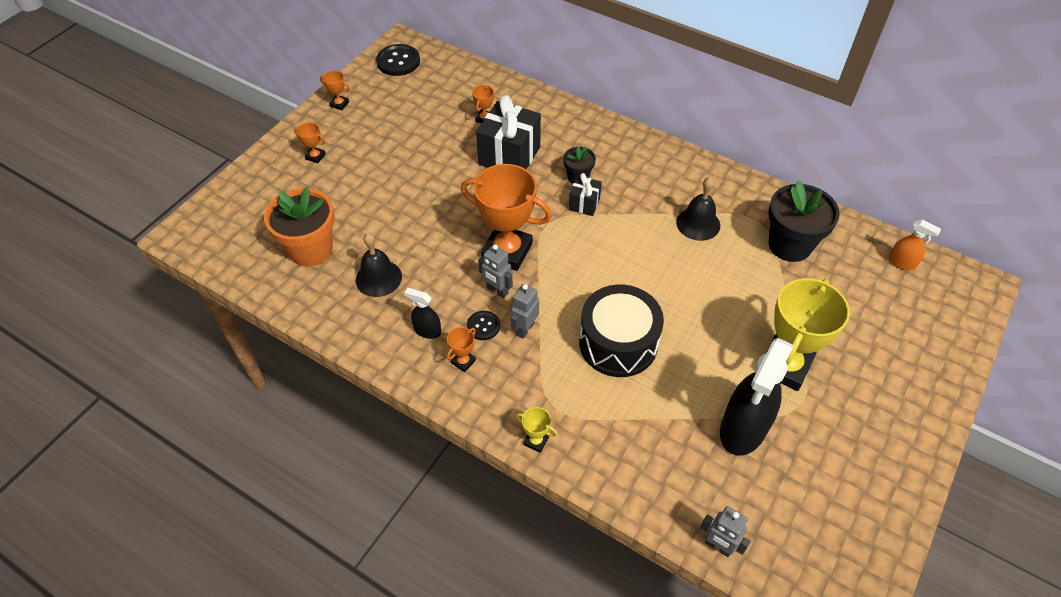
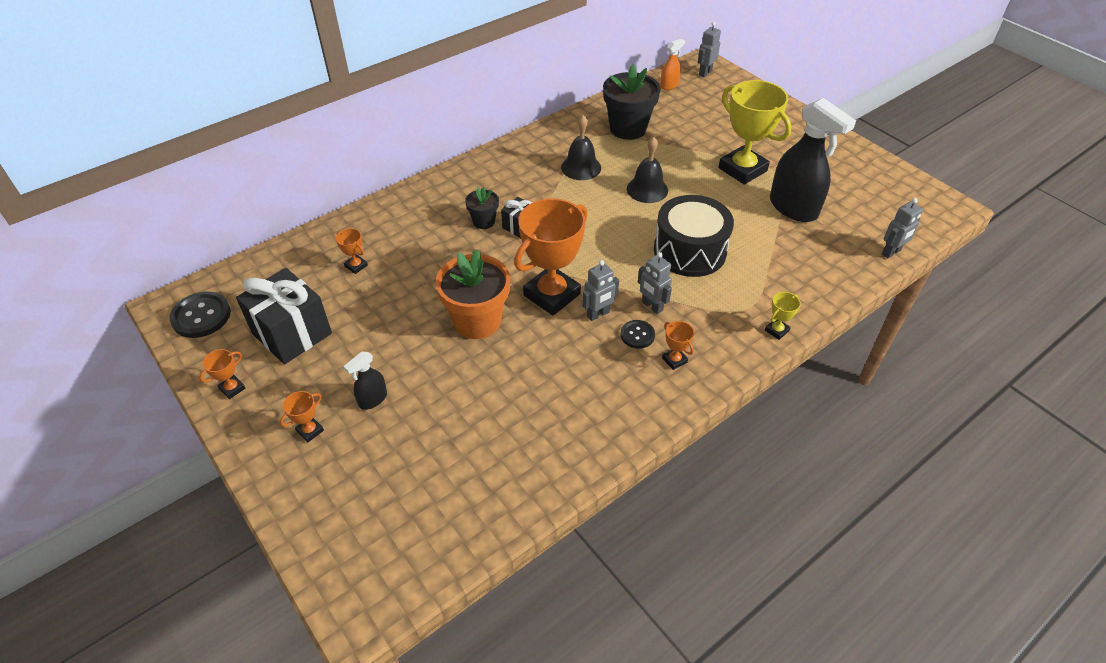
camera: 70 degrees left, 5 degrees down
(311, 249) = (464, 463): orange flower pot -> orange flower pot (477, 321)
(378, 278) = (538, 406): black bell -> black bell (647, 189)
(427, 330) = (626, 379): black spray bottle -> black spray bottle (372, 399)
(509, 156) = (424, 261): black gift -> black gift (292, 333)
(958, 291) = (705, 73): none -> grey robot

